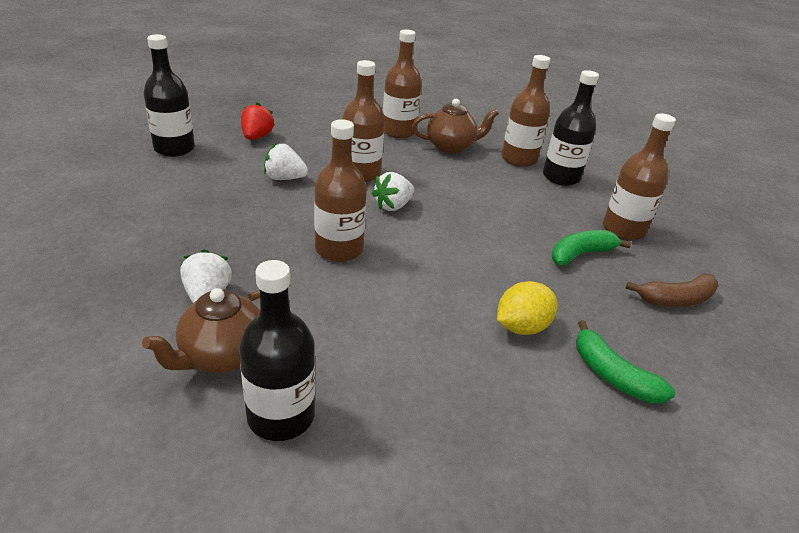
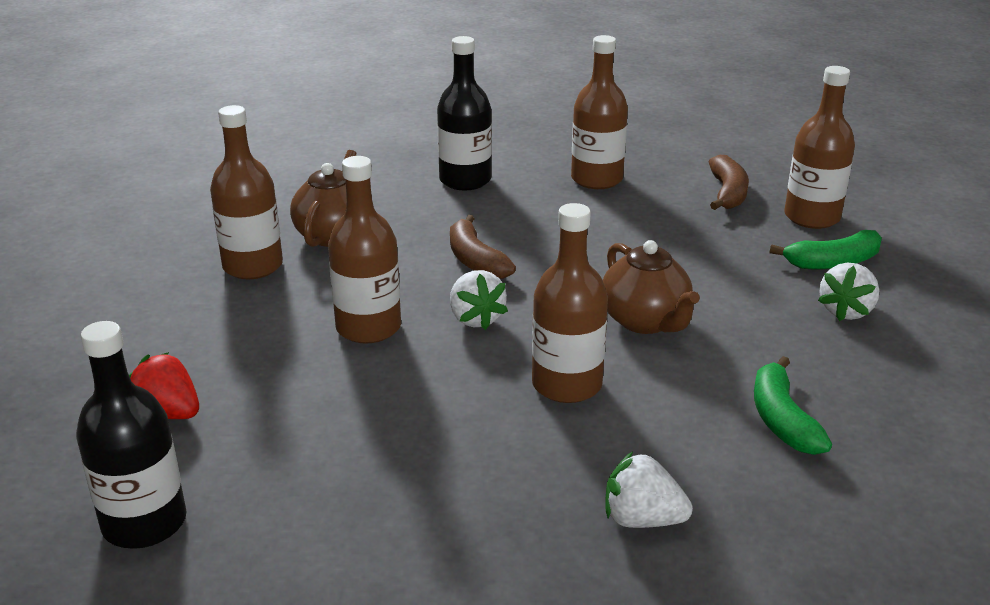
camera: 65 degrees left, 5 degrees down
(222, 356) = (774, 517): brown teapot -> brown teapot (645, 321)
(281, 416) = (879, 482): black bottle -> none
(284, 178) = (342, 403): white strawberry -> white strawberry (846, 311)
(461, 196) = (475, 260): none -> brown banana
(519, 159) = (402, 194): brown bottle -> brown bottle (811, 217)
(521, 327) = (754, 291): yellow lemon -> none
(581, 254) = (635, 218): green banana -> green banana (782, 419)

